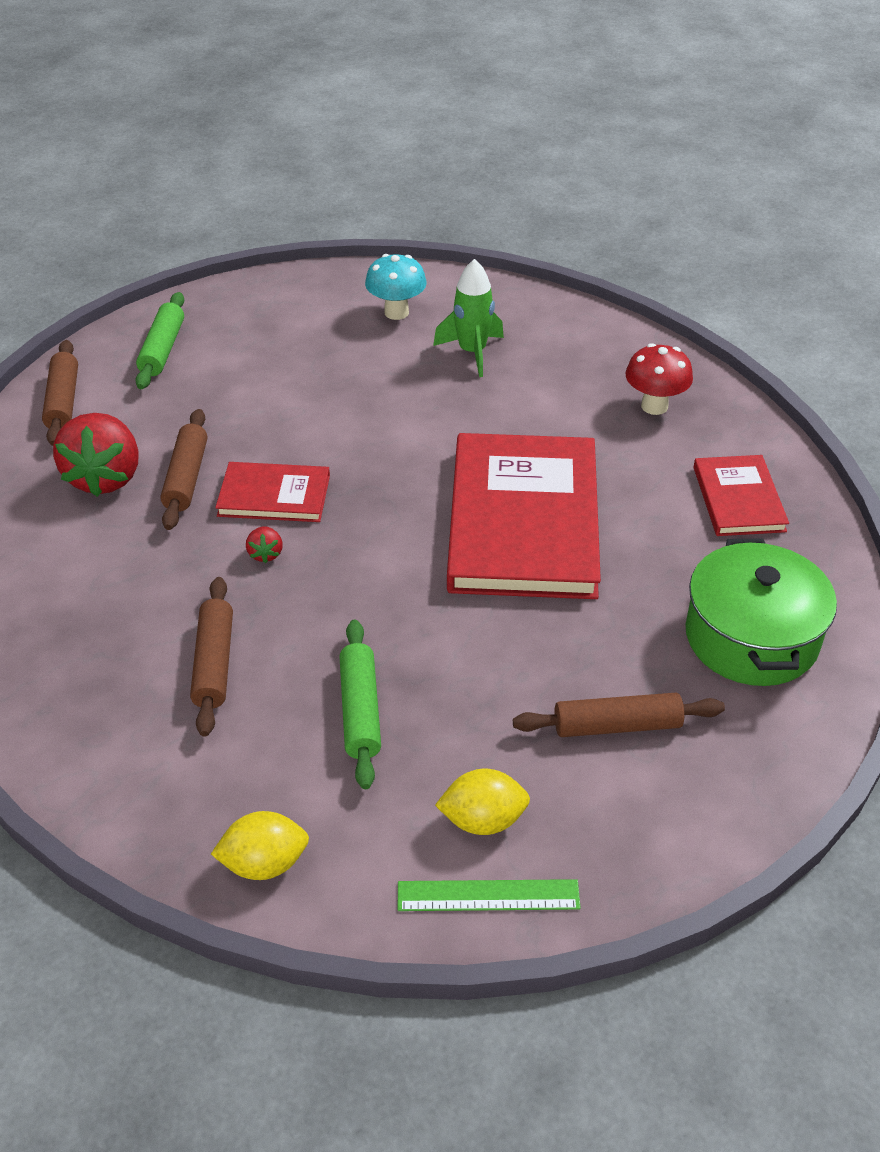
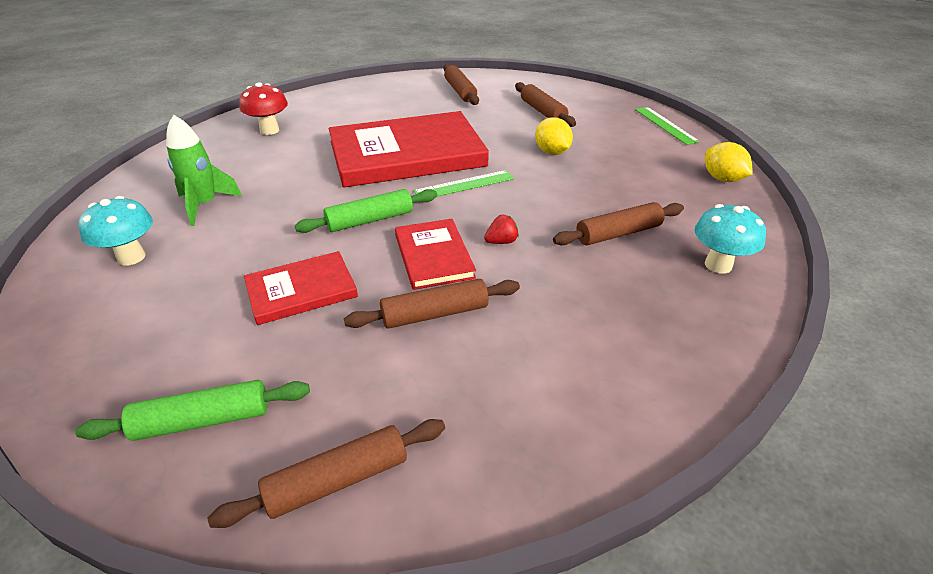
camera: 110 degrees left, 5 degrees down
(95, 728) = (718, 265): none -> turquoise mushroom
(105, 477) = (462, 372): red strawberry -> none
(360, 710) = (601, 174): green rolling pin -> green rolling pin (370, 220)
(408, 556) = (464, 185): none -> green ruler
(483, 820) = (629, 132): yellow lemon -> yellow lemon (552, 152)
(738, 499) = (355, 101): red book -> red book (301, 290)
(751, 637) = (460, 91): green pot -> brown rolling pin

